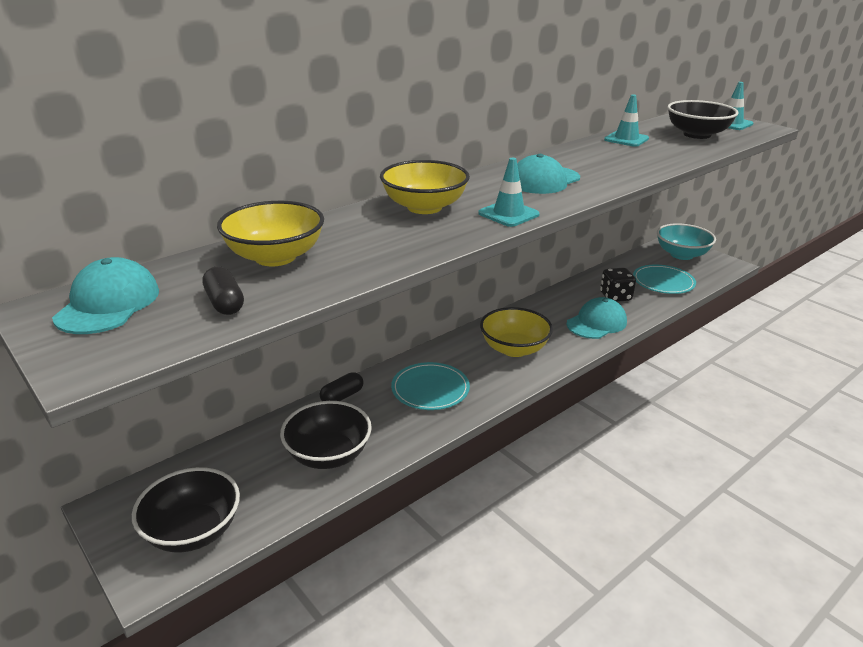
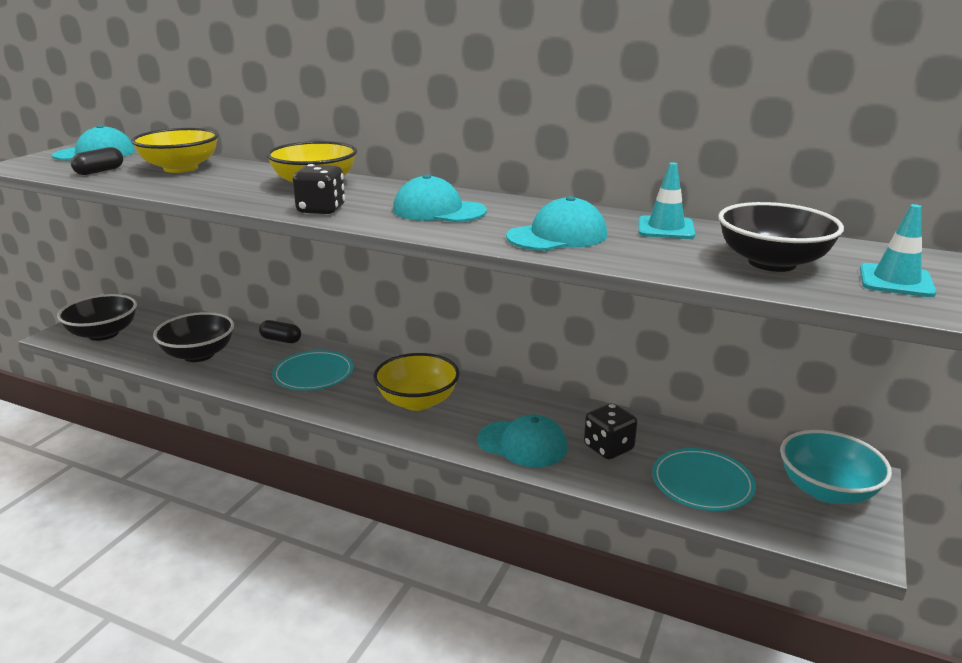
camera: 65 degrees right, 5 degrees down
(508, 214) = (321, 210): turquoise traffic cone -> black dice
(625, 162) = (557, 236): none -> turquoise cap

